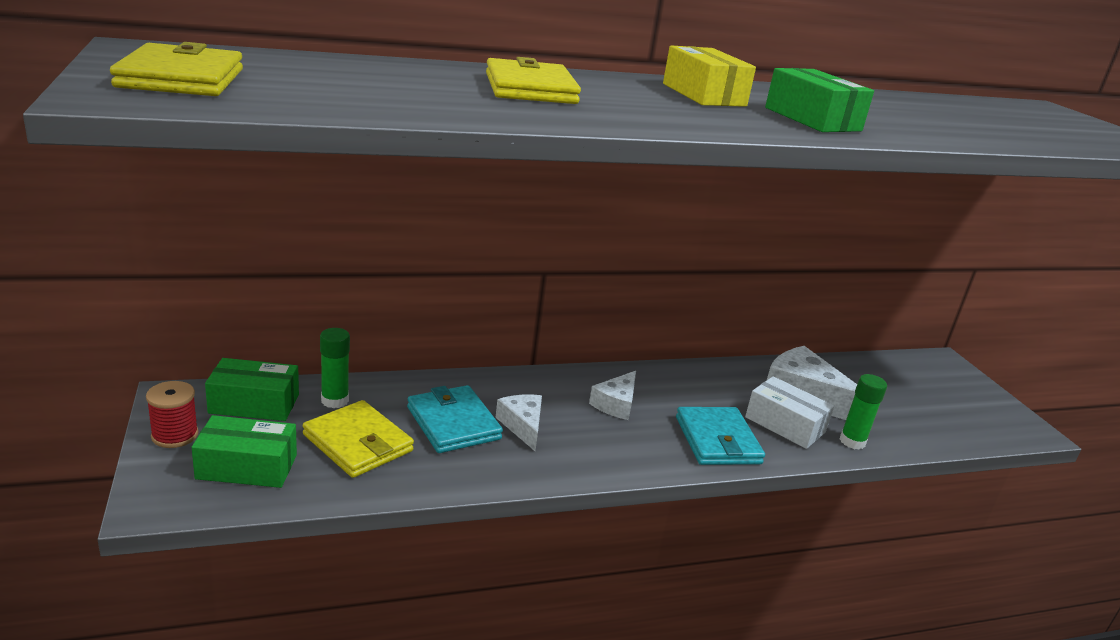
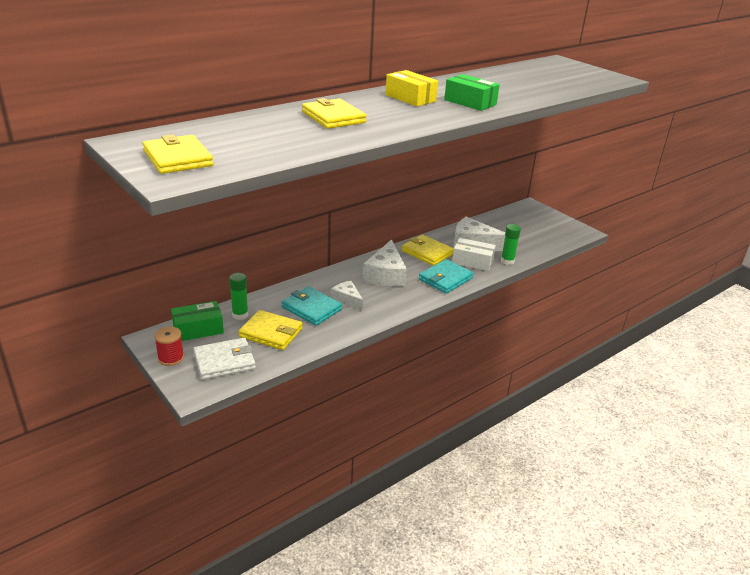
camera: 20 degrees left, 5 degrees up
(247, 467) = (224, 361): green box -> white wallet
(616, 404) = (385, 274): white cheese -> white cheese, size x1.70
(711, 388) = (427, 252): none -> yellow wallet
(717, 440) = (445, 279): turquoise wallet -> turquoise wallet turned 75 degrees clockwise

